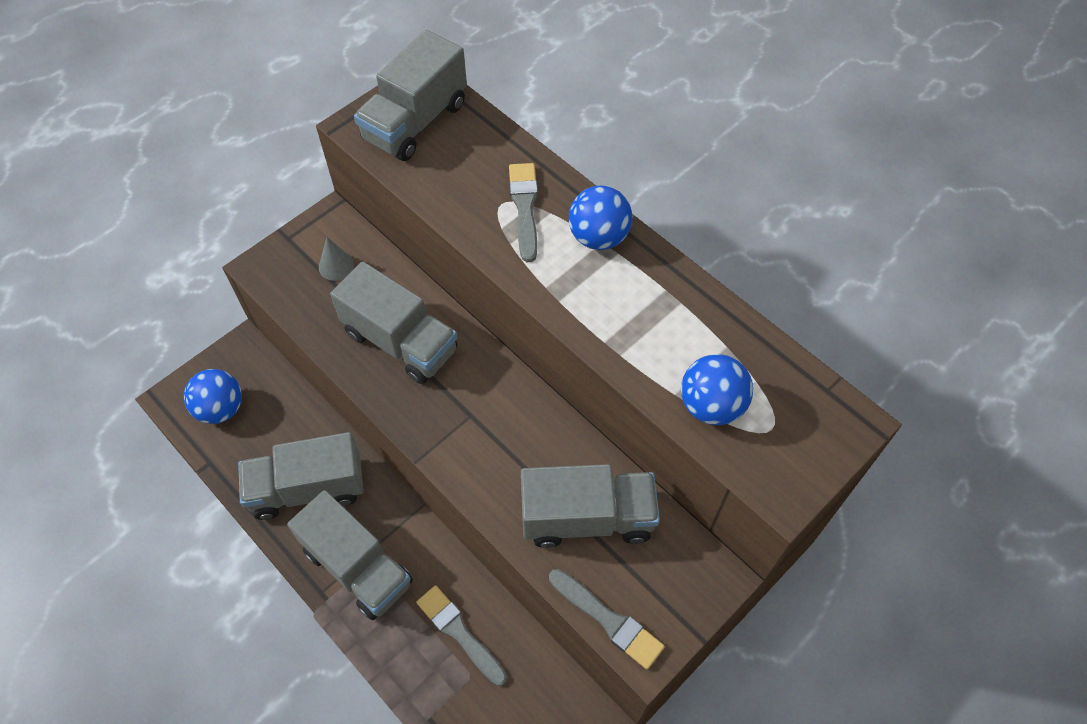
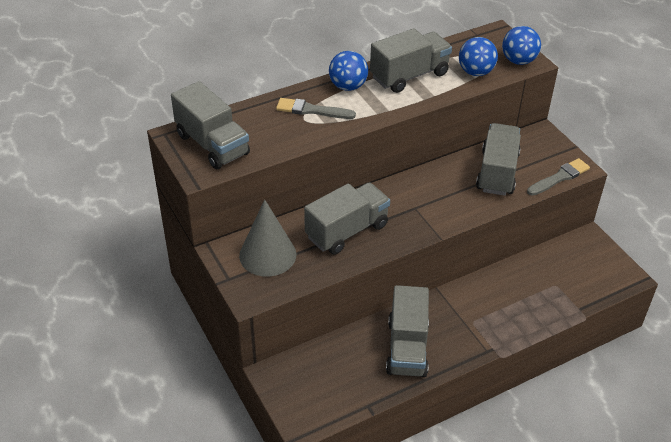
camera: 75 degrees left, 15 degrees down
(221, 408) = (322, 393): blue ball -> blue ball (518, 61)
(336, 266) = (267, 255): grey cone -> grey cone, size x2.12
(358, 567) = (473, 328): grey truck -> grey truck (409, 75)
(459, 632) = (528, 285): grey brush -> none

